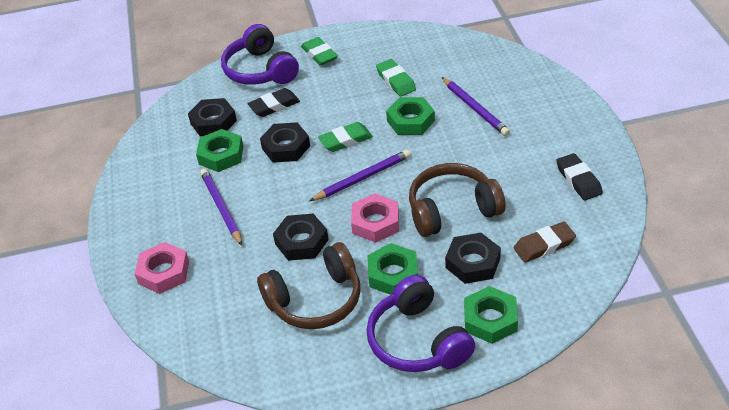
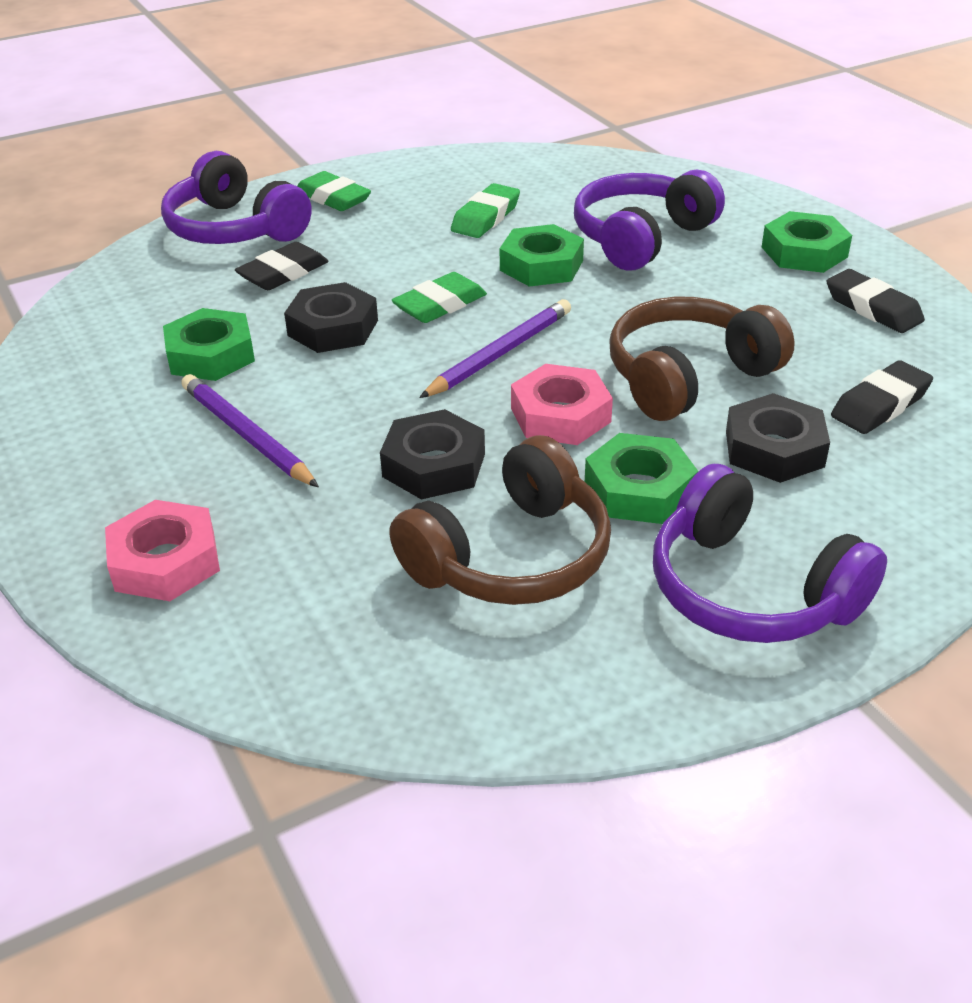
camera: 20 degrees left, 5 degrees down
(213, 122) = (175, 309): black nut -> none
(396, 81) = (486, 217): green eraser -> green eraser turned 75 degrees clockwise
(475, 108) = (641, 237): purple pencil -> purple headphones
(490, 319) = (863, 531): green nut -> green nut (804, 252)
(544, 245) = (880, 405): brown eraser -> black eraser

